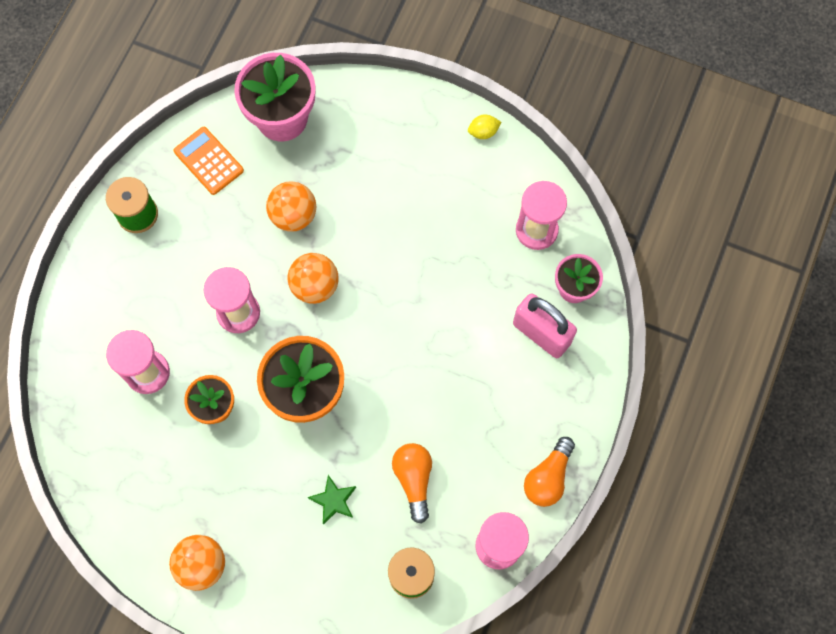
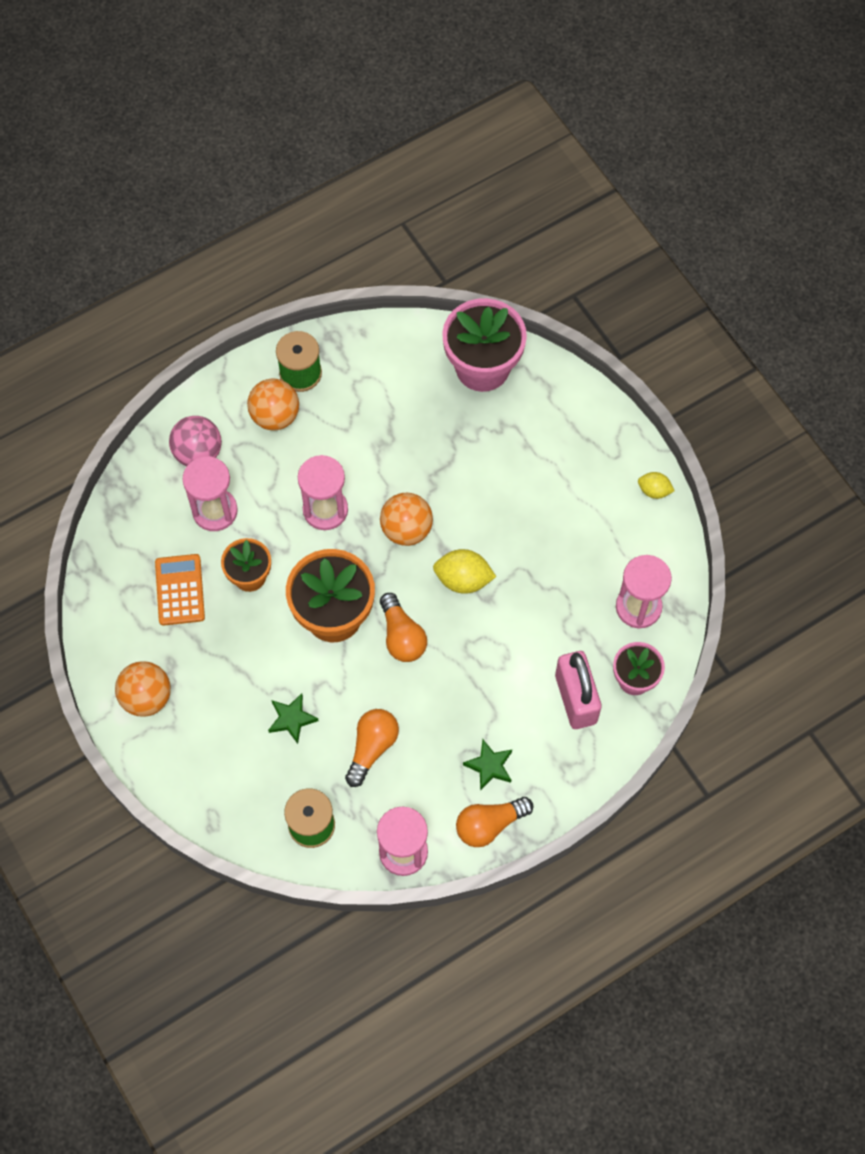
camera: 35 degrees right, 5 degrees down
(99, 334) = (198, 453): none -> pink ball
(208, 161) = (392, 365): orange calculator -> orange calculator (180, 590)
(293, 216) = (431, 458): orange ball -> orange ball (275, 416)
(373, 374) = (402, 636): none -> orange light bulb
(388, 297) = (463, 579): none -> yellow lemon
(515, 431) = (489, 766): none -> green star

